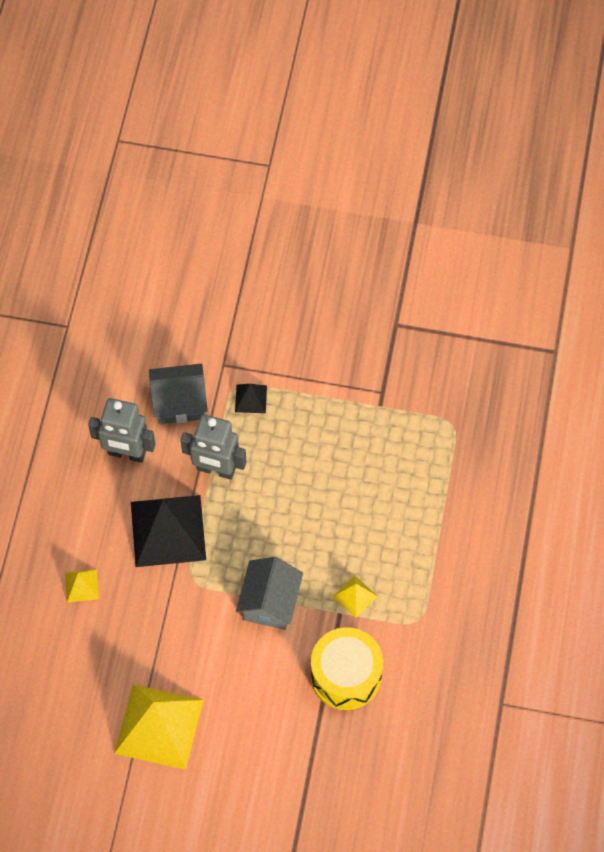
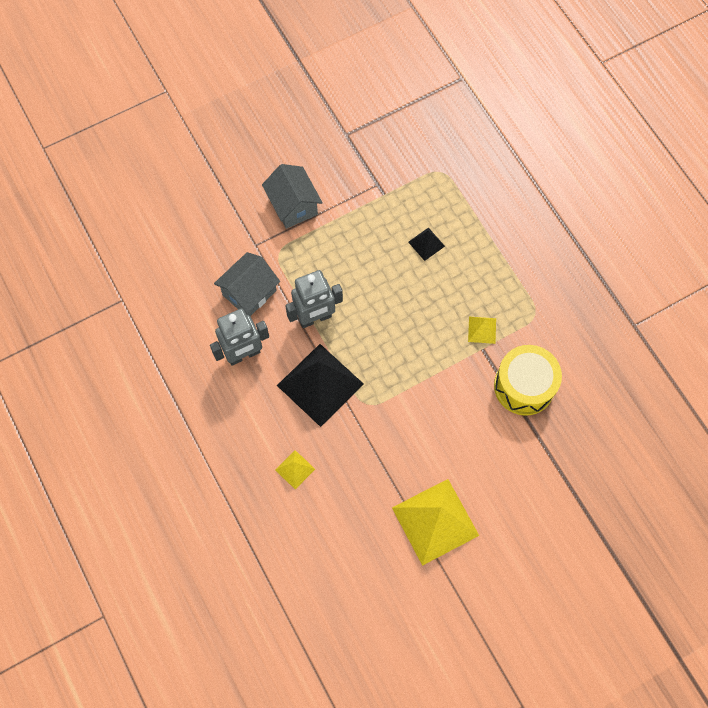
camera: 40 degrees left, 5 degrees up
(251, 398) = (295, 253): black pyramid -> black pyramid (426, 244)
(270, 602) = (431, 378): grey house -> grey house (293, 206)

